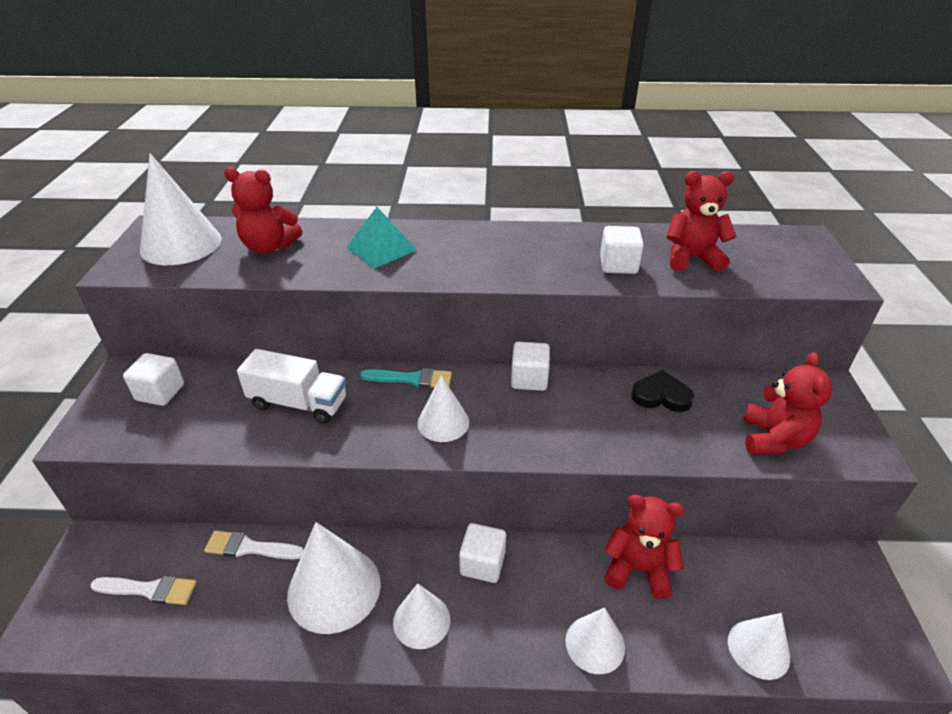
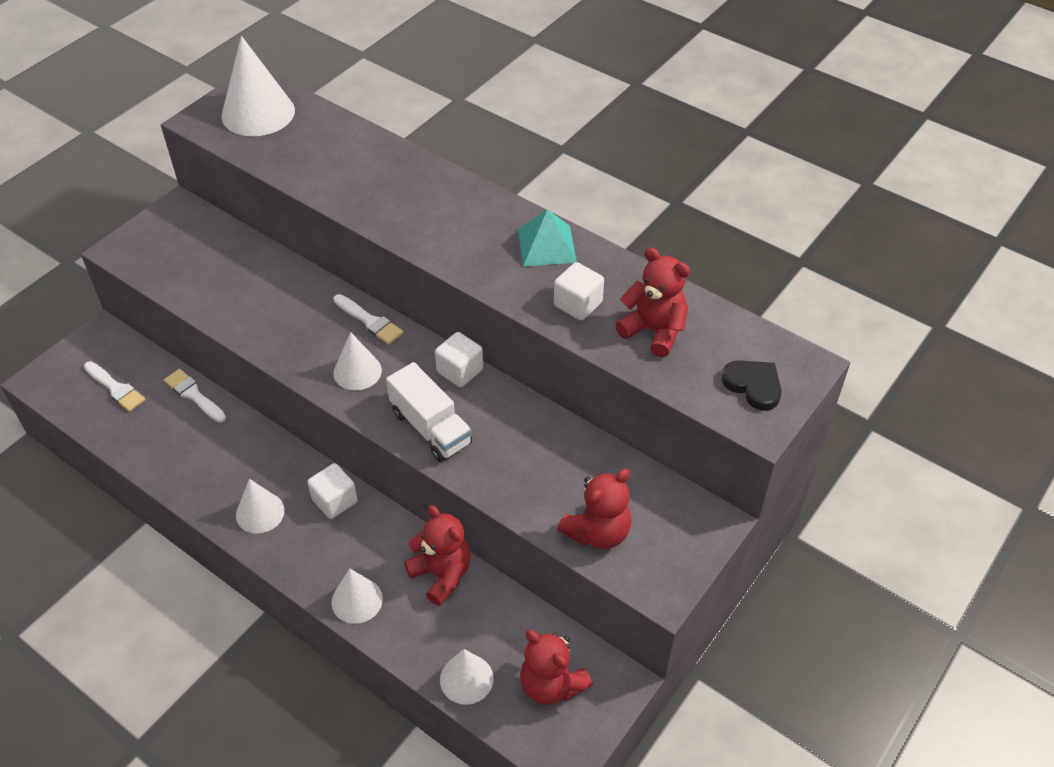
camera: 35 degrees right, 10 degrees up
(160, 392) = (189, 238): white cube -> none
(269, 247) = (318, 146): red teddy bear -> red teddy bear (551, 684)
(298, 403) = (271, 298): white truck -> white truck (431, 428)
(334, 588) = (223, 457): white cone -> none
(381, 249) = (401, 190): turquoise pyramid -> turquoise pyramid (546, 246)
(412, 379) = (370, 321): turquoise brush -> white brush
(661, 395) = (551, 445): black heart -> black heart (753, 386)

